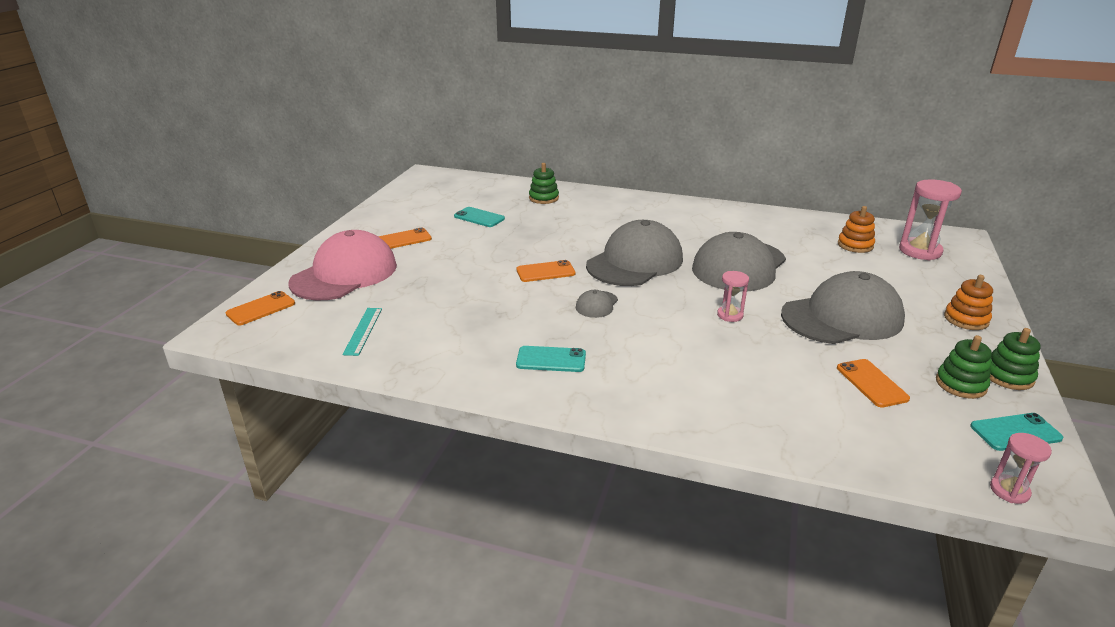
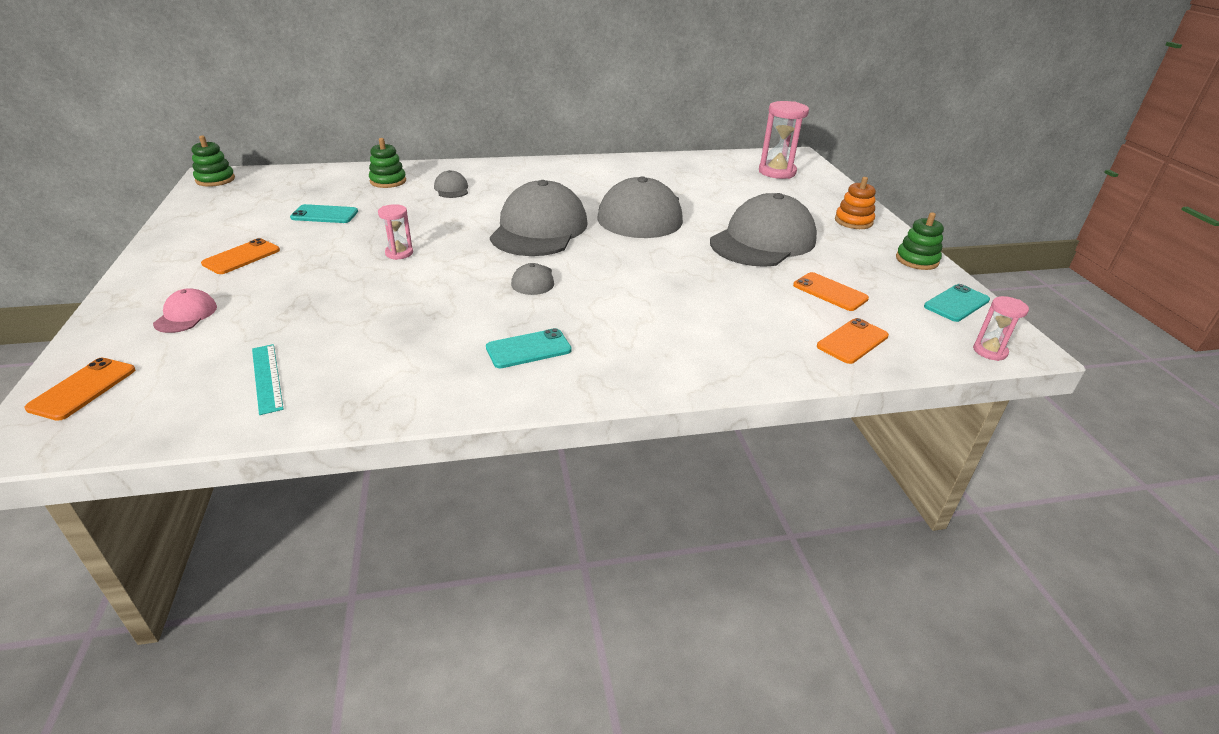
camera: 30 degrees left, 5 degrees up
(344, 274) = (186, 315): pink cap -> pink cap, size x0.42
(545, 272) = (450, 258): orange phone -> orange phone (852, 341)
(588, 213) = (451, 189): none -> grey cap
(730, 315) = (669, 261): pink hourglass -> pink hourglass (399, 253)
(855, 245) = (724, 176): orange stacking toy -> none
(960, 384) = (891, 275): green stacking toy -> green stacking toy (215, 180)

